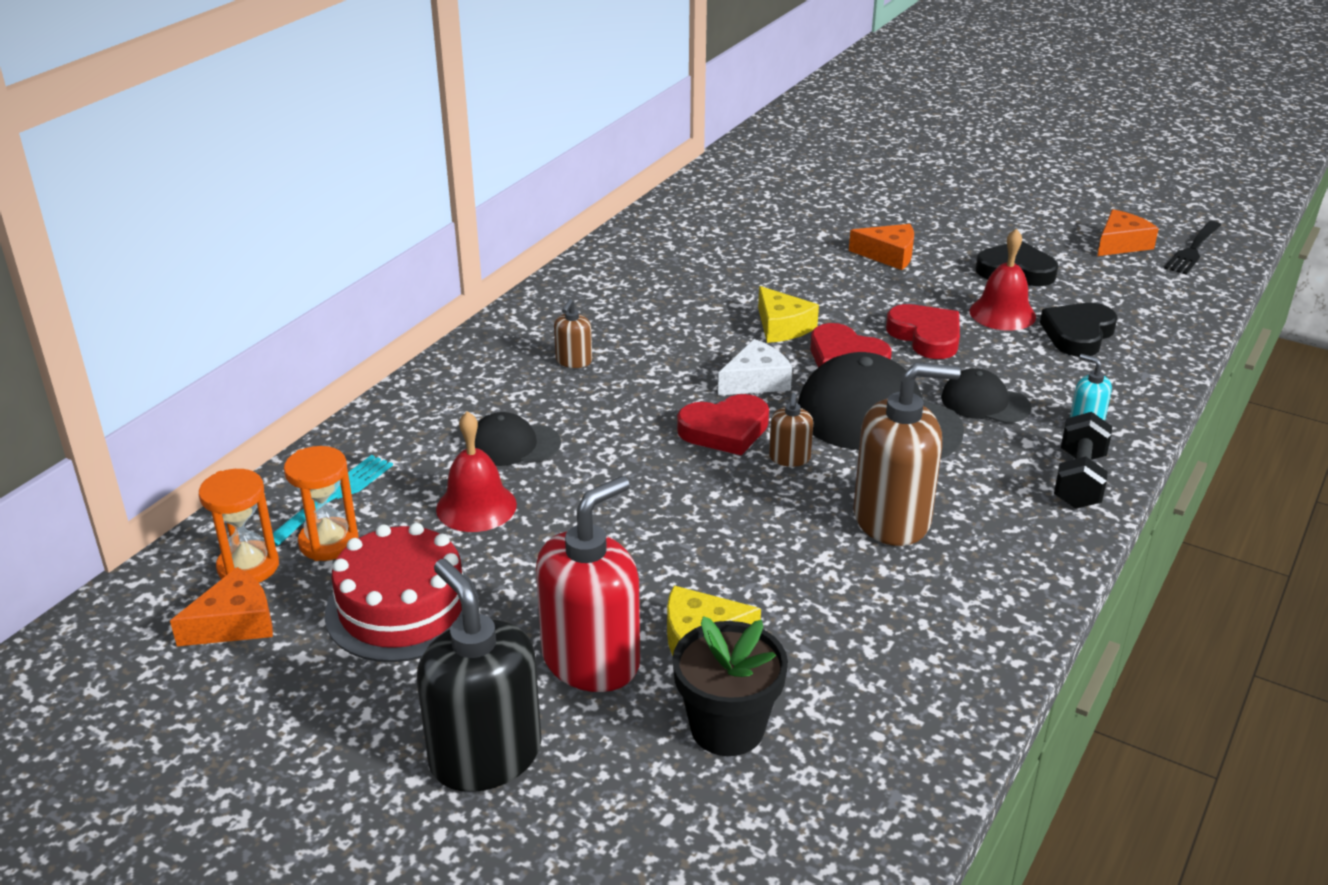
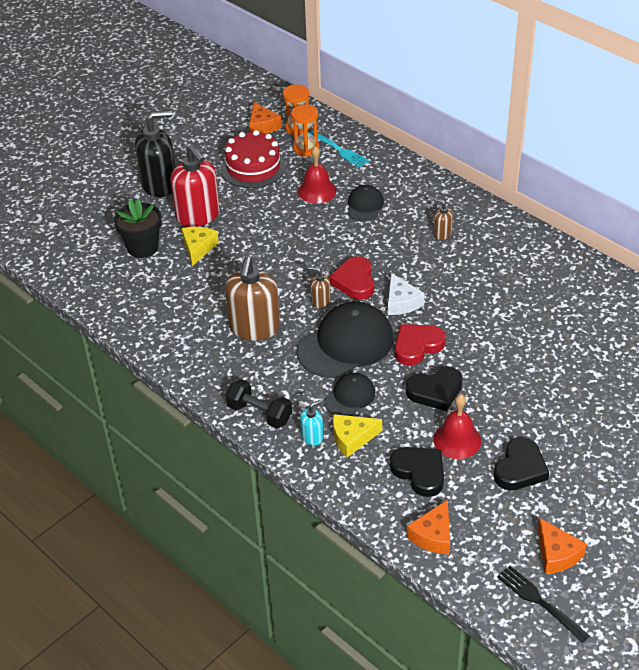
camera: 105 degrees right, 10 degrees up
(782, 327) = (462, 325): yellow cheese -> yellow cheese (352, 438)
(889, 255) = (556, 402): orange cheese -> orange cheese (433, 535)
(926, 336) = (435, 391): red heart -> black heart

